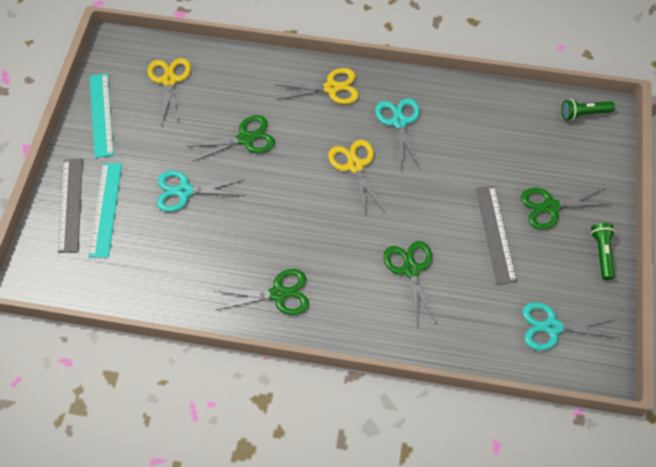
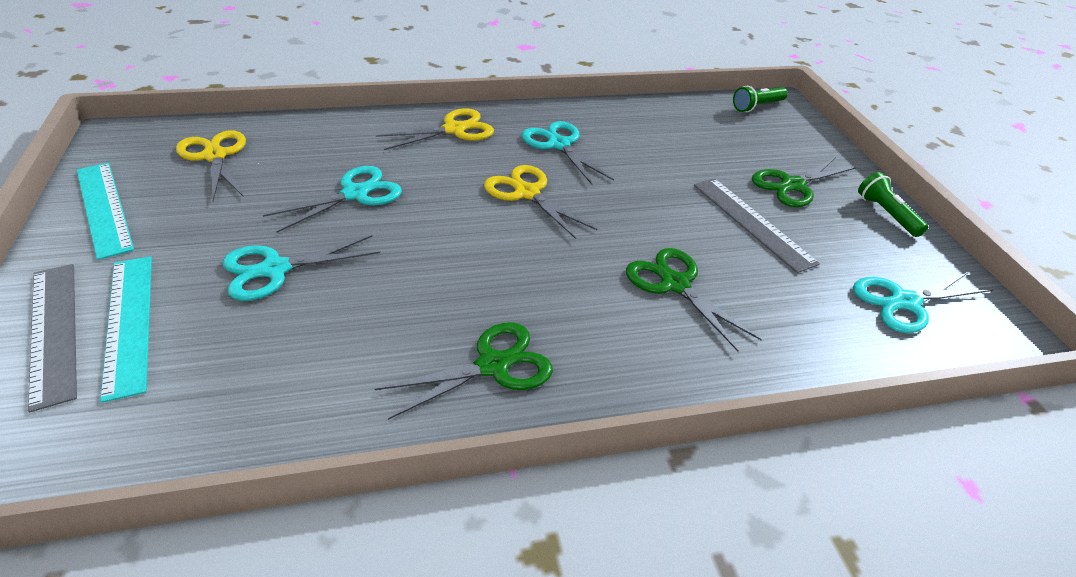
camera: 25 degrees left, 20 degrees down
(245, 138) = (355, 194): green scissors -> turquoise scissors

